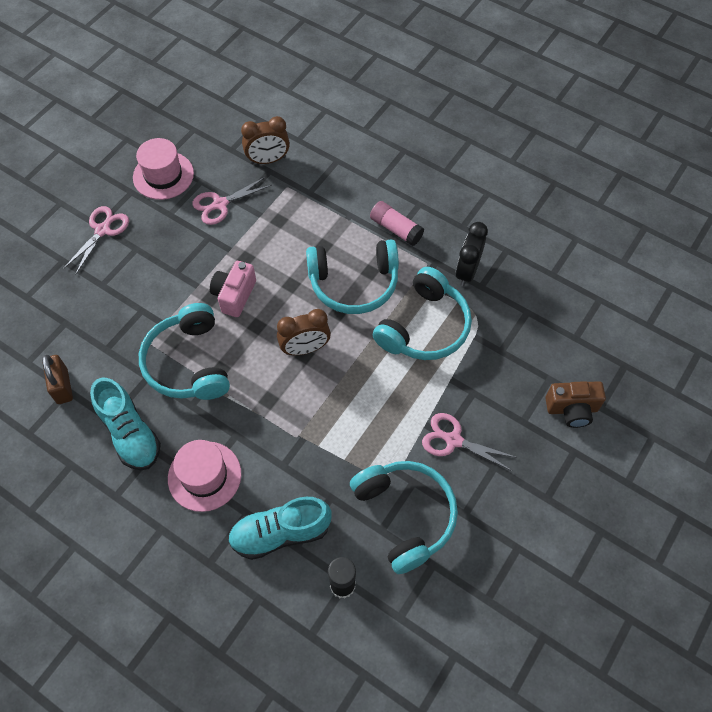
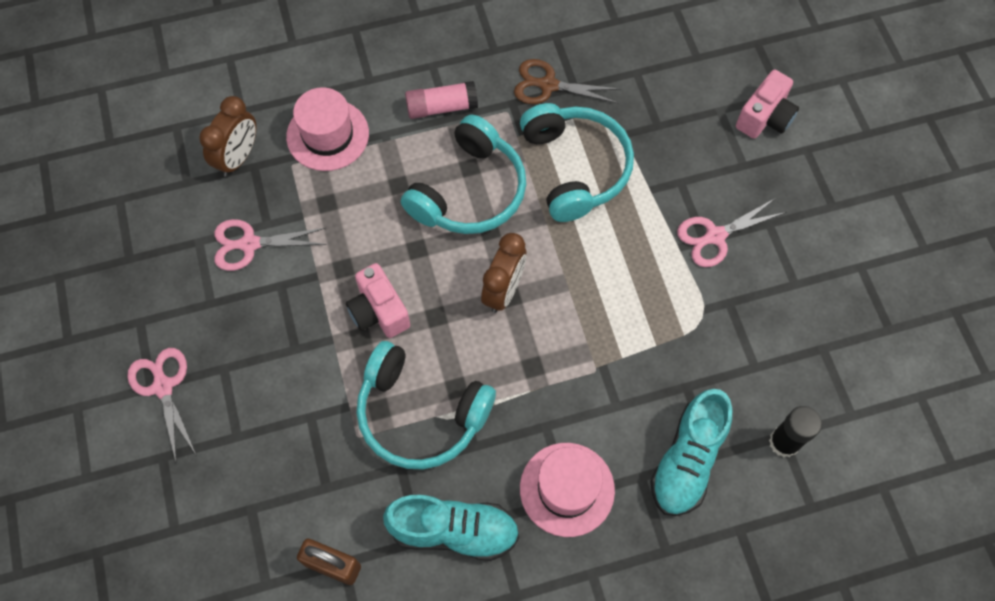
camera: 50 degrees left, 5 degrees up
(163, 175) = (151, 273): pink hat -> pink hat (327, 135)
(220, 204) = (249, 244): pink scissors -> pink scissors turned 75 degrees clockwise
(405, 515) = (757, 335): turquoise headphones -> none
(467, 271) = (548, 85): black clock -> brown scissors
(572, 409) = (765, 117): brown camera -> pink camera

